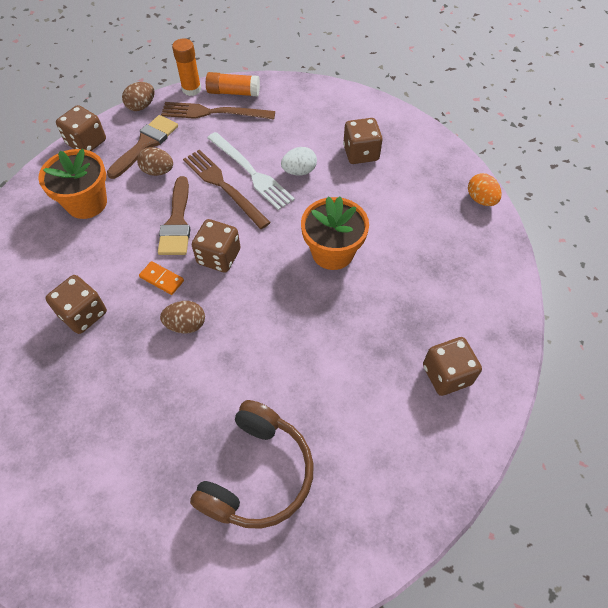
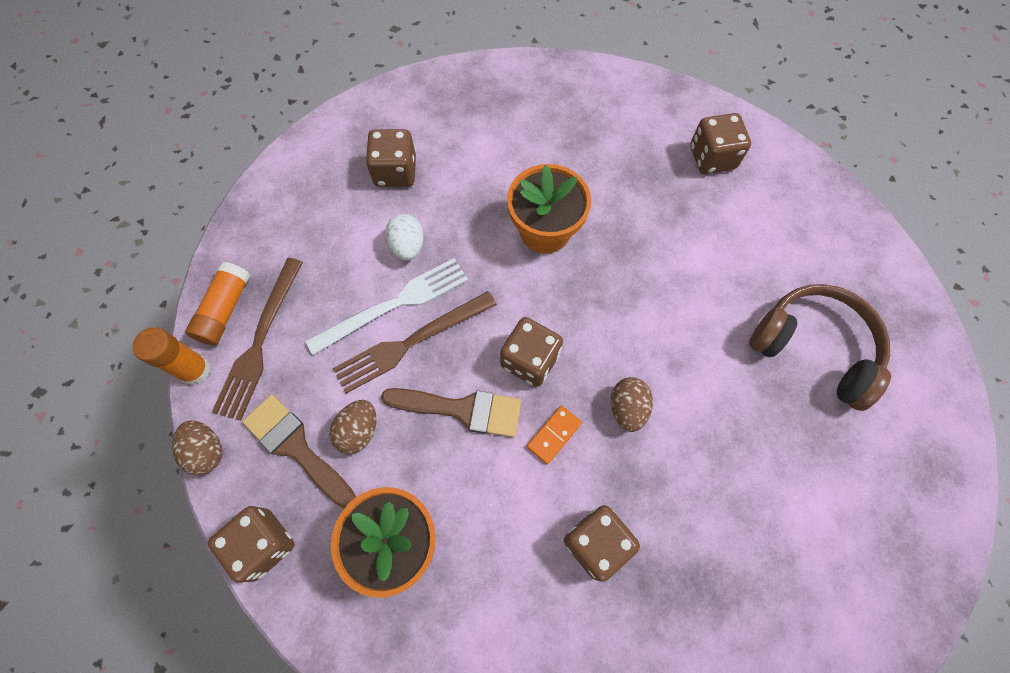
camera: 80 degrees left, 10 degrees up
(481, 199) = (497, 72): orange egg -> none

